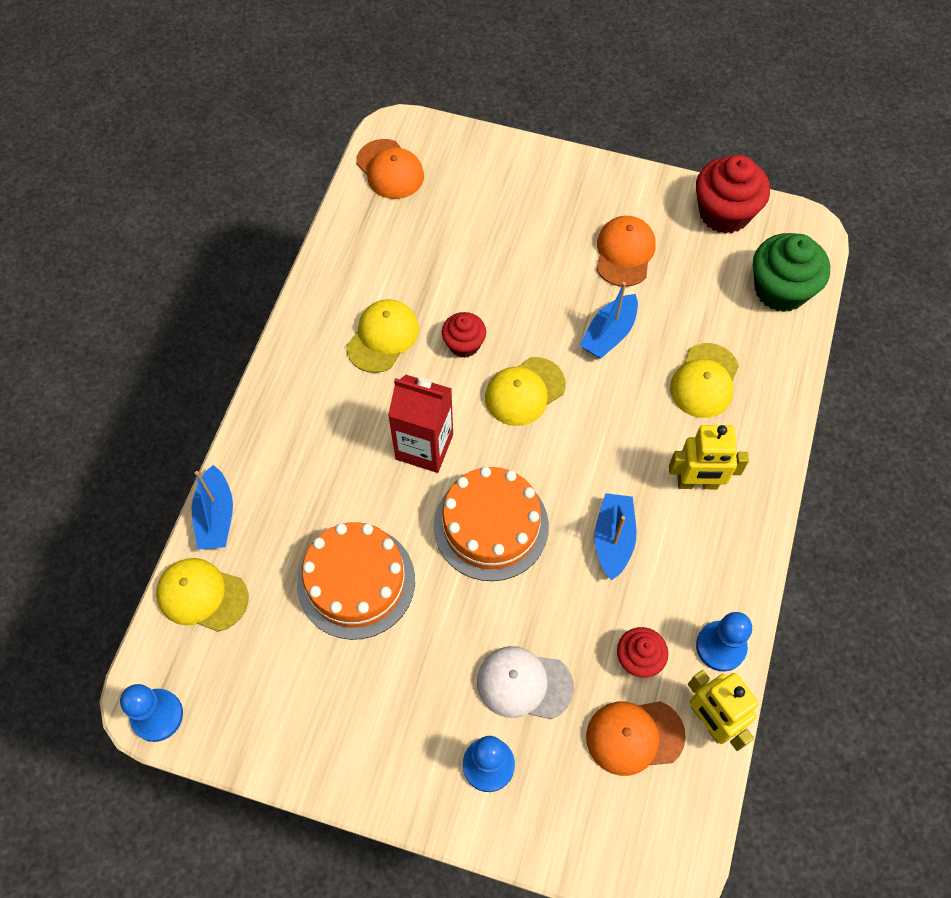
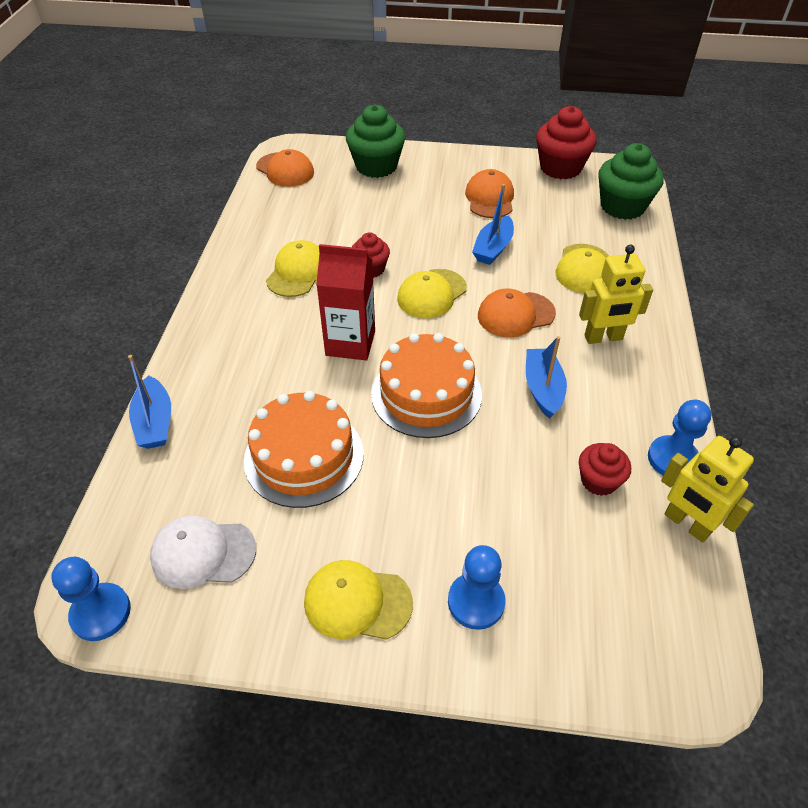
camera: 10 degrees left, 15 degrees down
(202, 595) = (145, 491): yellow cap -> yellow cap (357, 602)
(499, 178) = (376, 166): none -> green cupcake
(524, 684) = (493, 520): white cap -> white cap (203, 553)
(634, 736) = (618, 550): orange cap -> orange cap (515, 314)

